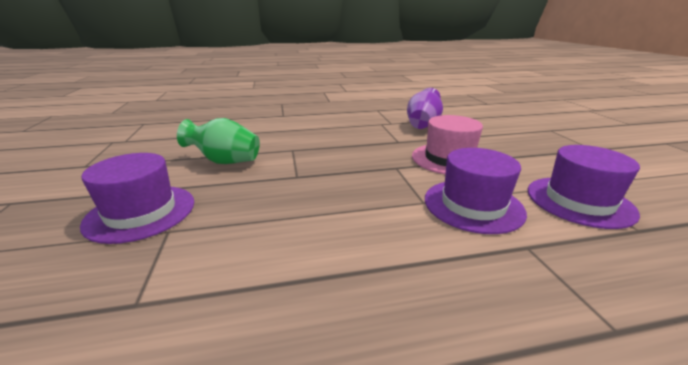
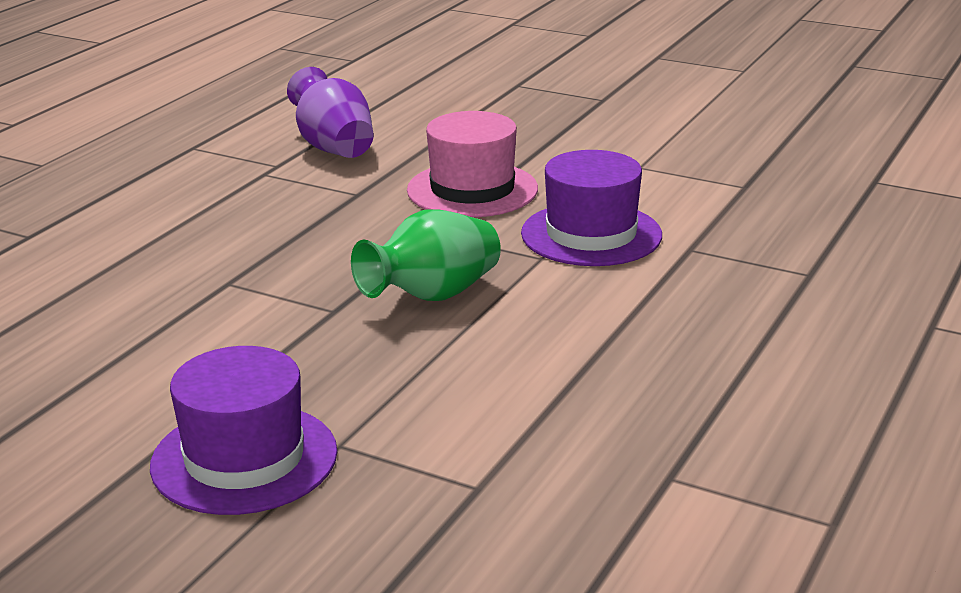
camera: 50 degrees left, 0 degrees up
(225, 161) = (167, 352): green vase -> green vase (432, 295)
(579, 201) = (670, 180): purple hat -> none

